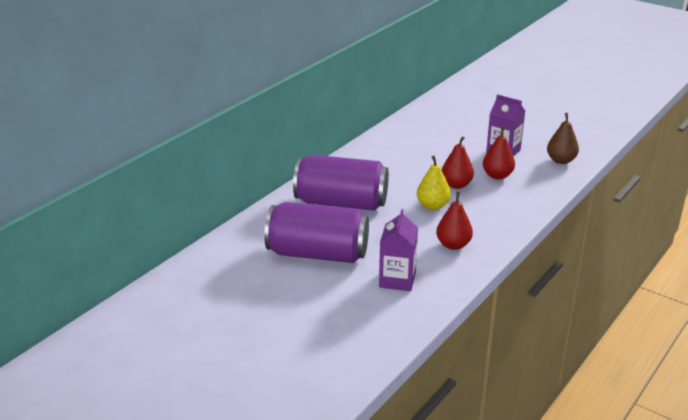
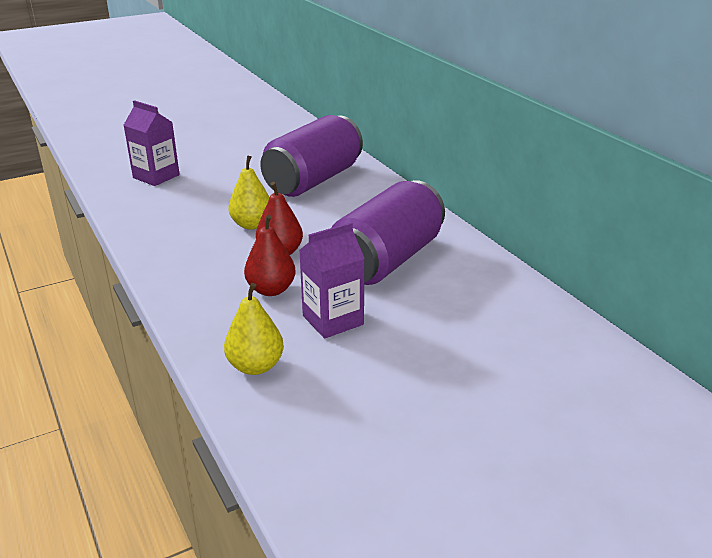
camera: 115 degrees right, 0 degrees up
(318, 254) = (239, 154): purple can -> purple can (387, 260)
(453, 245) = (168, 215): red pear -> none
(561, 160) = (255, 366): brown pear -> yellow pear

